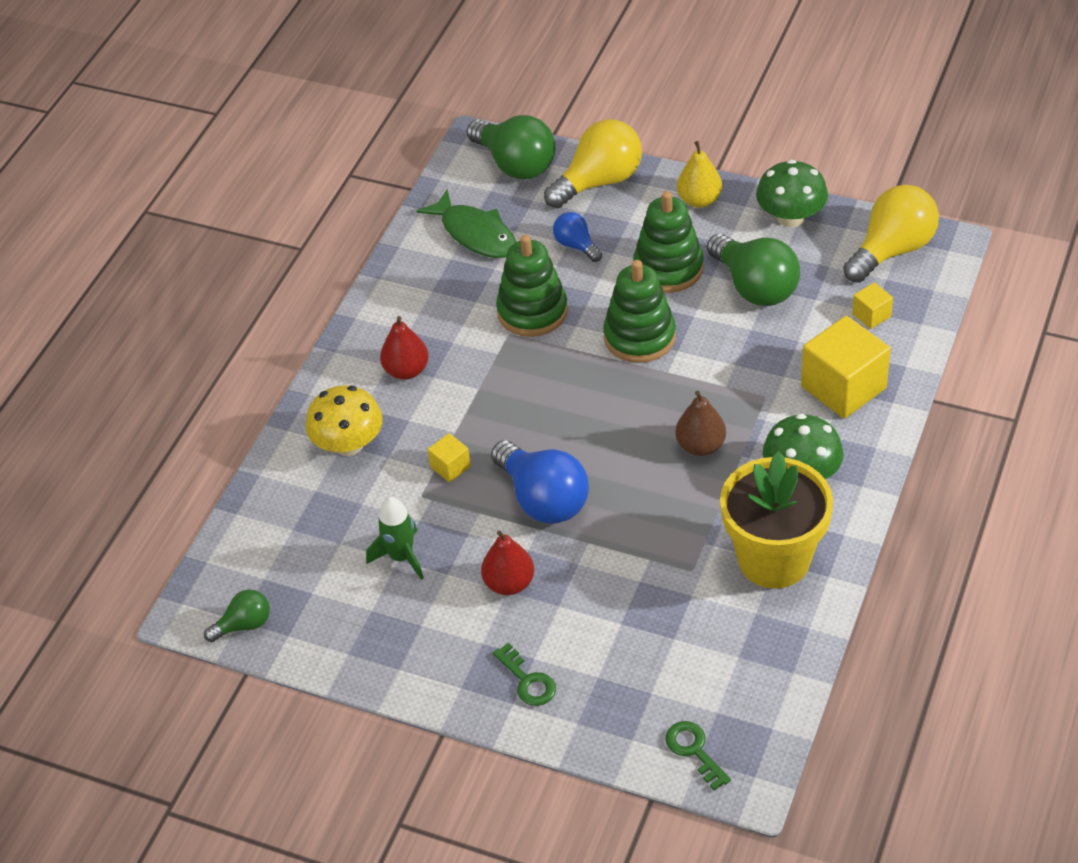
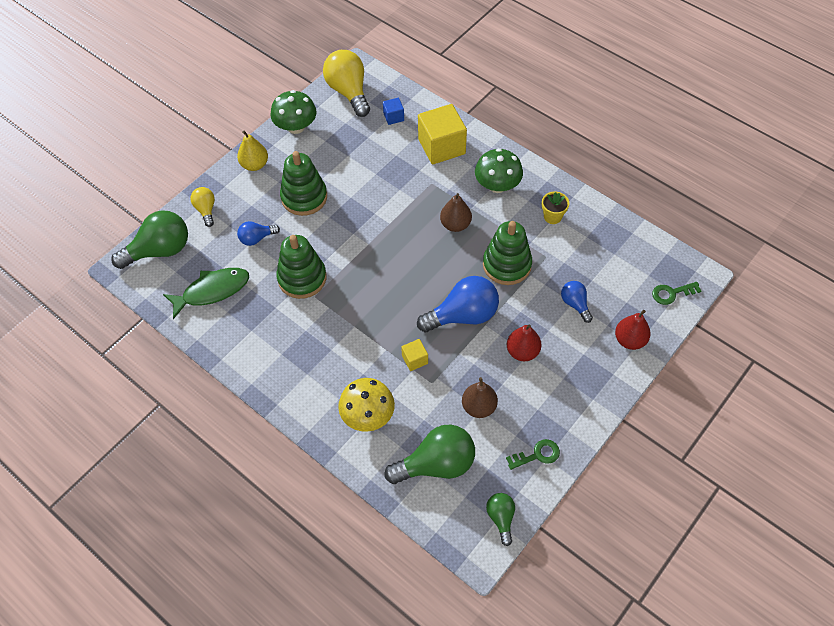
camera: 75 degrees left, 10 degrees up
(401, 557) = (479, 407): green rocket -> brown pear
(406, 370) = (317, 364): red pear -> red pear (629, 340)
(527, 680) = (599, 361): green key -> green key (537, 455)
(599, 181) = (206, 210): yellow light bulb -> yellow light bulb, size x0.53
(619, 627) = (575, 304): none -> blue light bulb
(639, 337) = (354, 228): green stacking toy -> green stacking toy (507, 265)
(755, 287) = (343, 161): green light bulb -> green light bulb (436, 464)
(774, 559) = (552, 217): yellow flower pot -> yellow flower pot, size x0.42
(871, 315) = (393, 117): yellow cube -> blue cube

